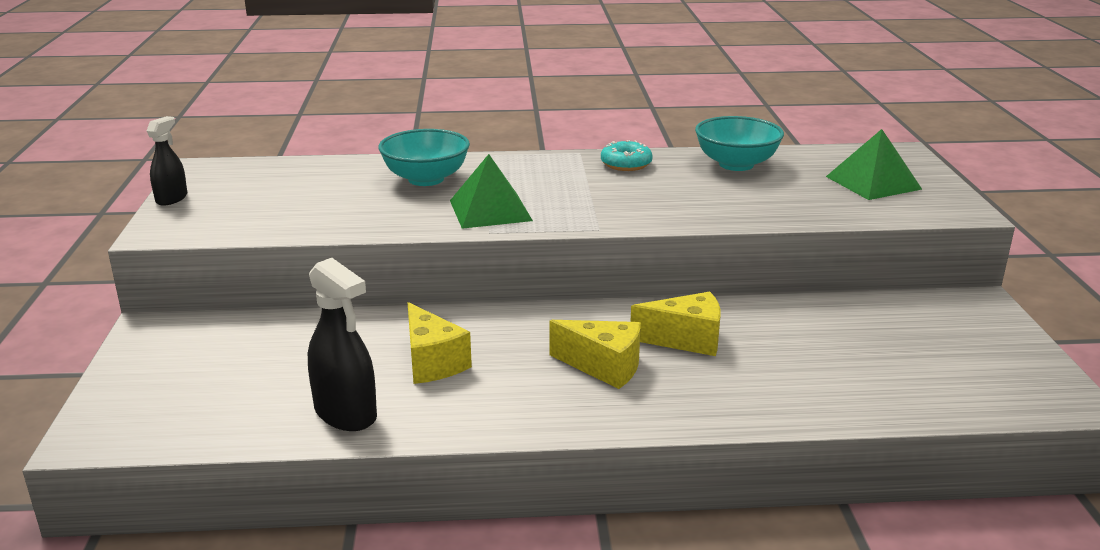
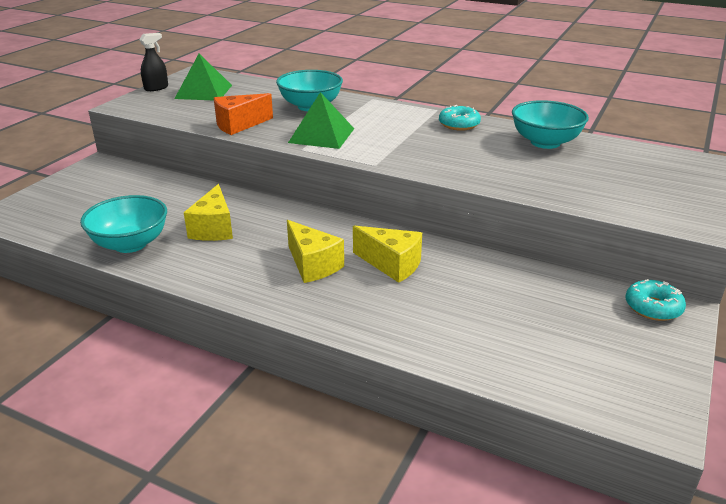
camera: 30 degrees right, 5 degrees up
(345, 414) = (130, 244): black spray bottle -> turquoise bowl
(367, 221) = (239, 125): none -> orange cheese
(873, 182) = (646, 182): green pyramid -> green pyramid (204, 92)
(959, 306) = (653, 307): none -> turquoise donut

